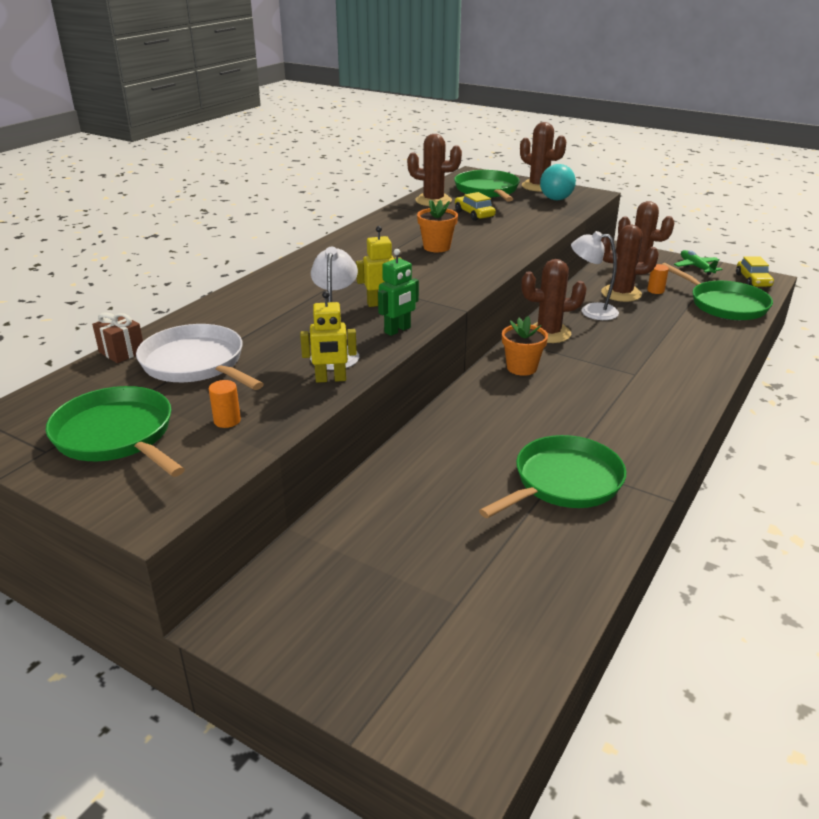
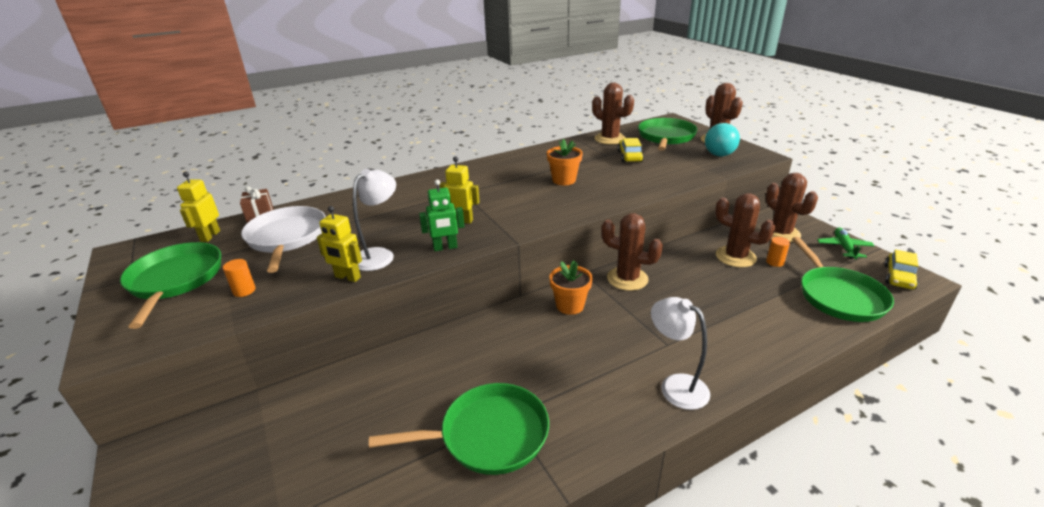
camera: 30 degrees right, 0 degrees up
(85, 386) = (210, 236): none -> yellow robot
(591, 311) = (688, 267): white lamp -> white lamp (675, 386)

